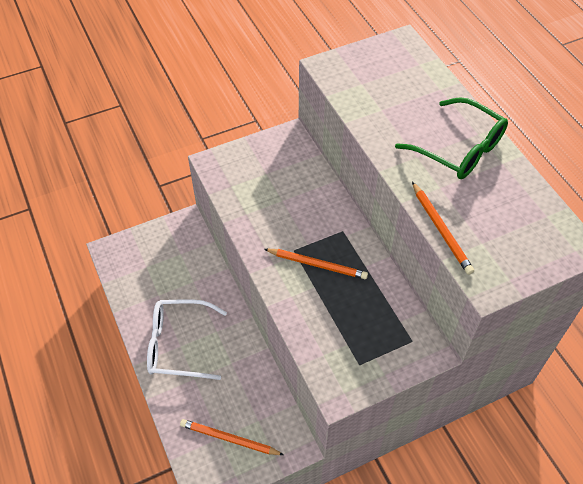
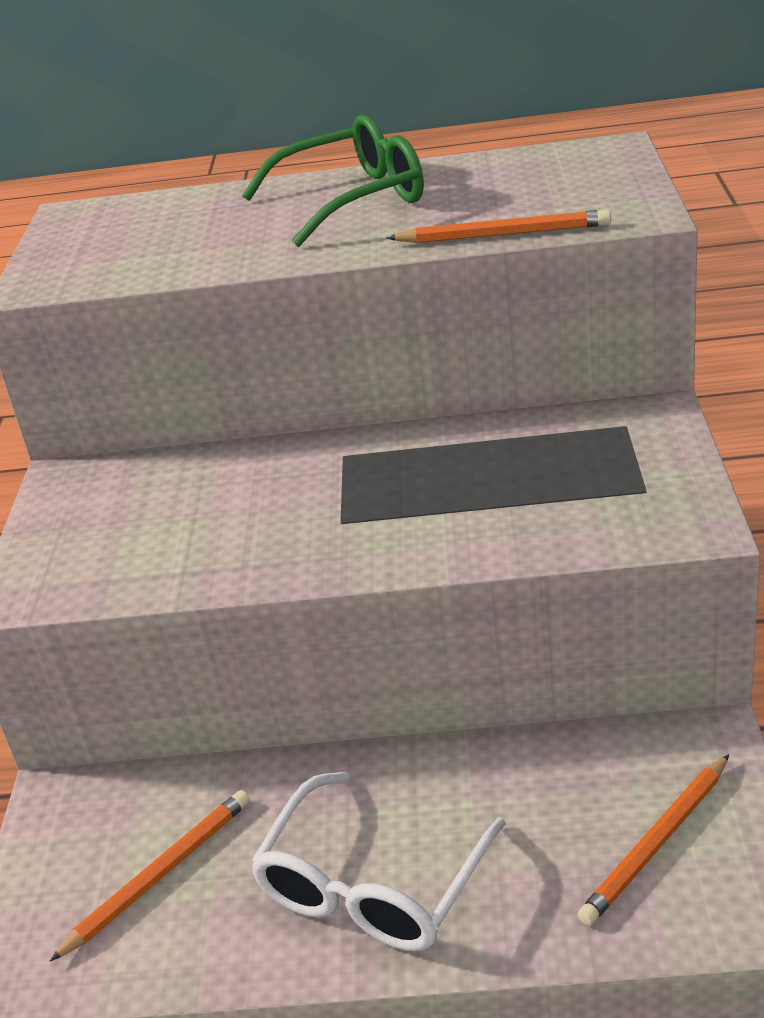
camera: 60 degrees left, 20 degrees down
(317, 264) = (396, 499): orange pencil -> orange pencil (159, 875)

